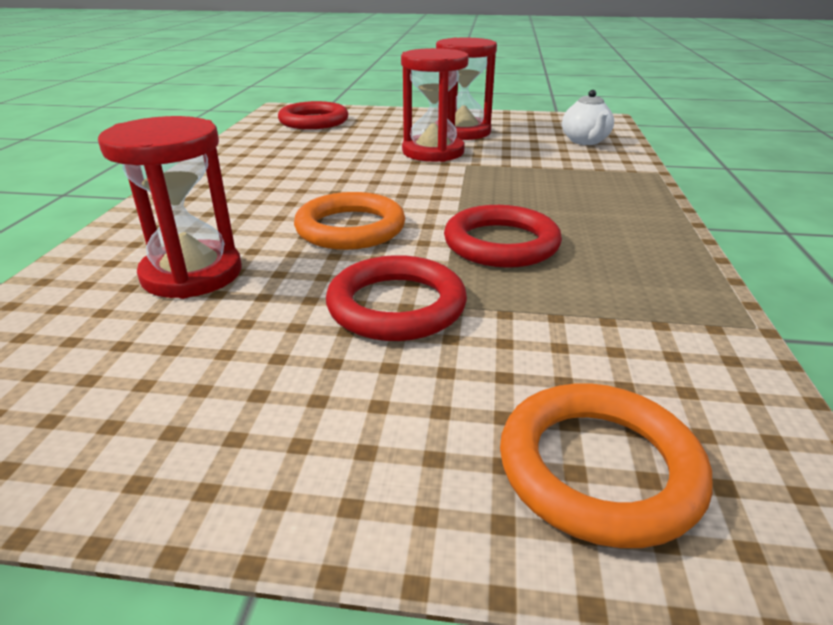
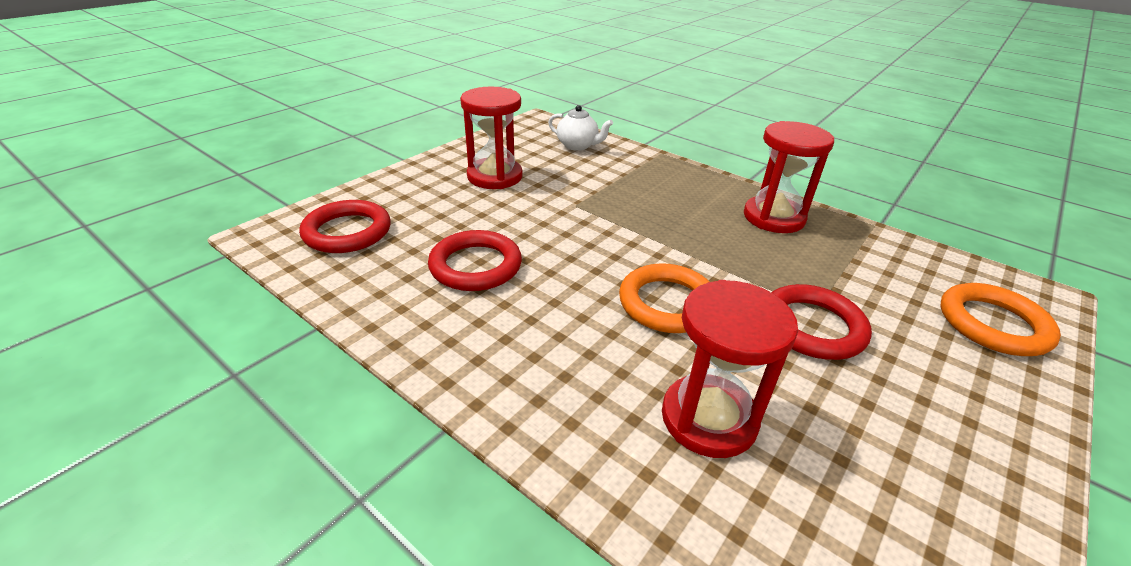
camera: 60 degrees left, 5 degrees up
(433, 152) = (530, 207): red hourglass -> red hourglass (773, 217)
(501, 243) = (738, 251): red ring -> red ring (475, 266)

